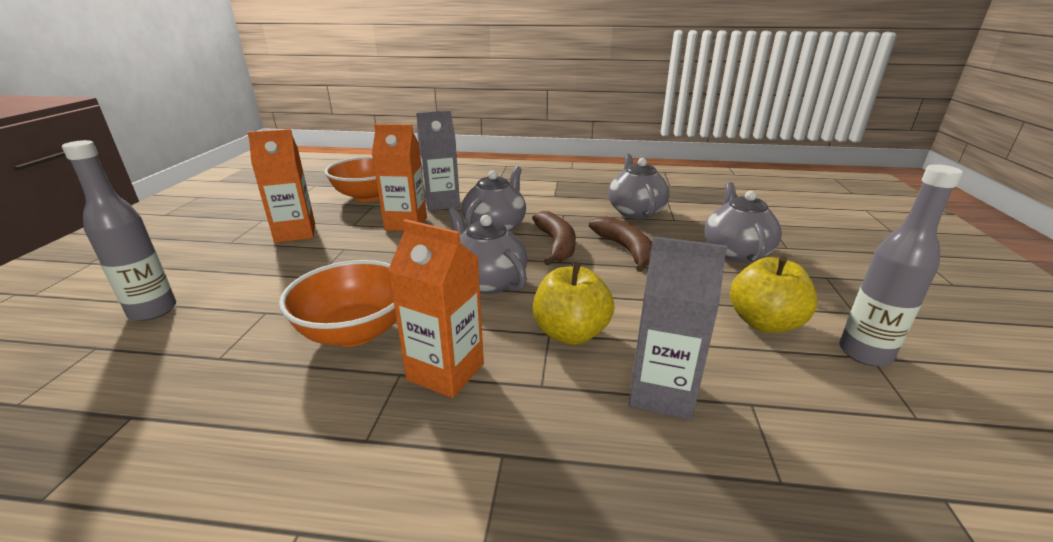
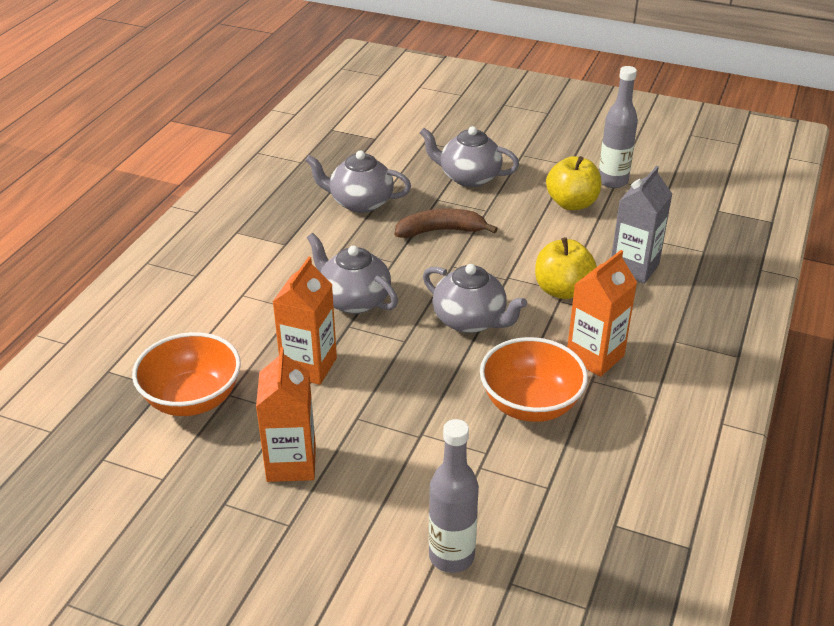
camera: 75 degrees left, 10 degrees up
(442, 203) = (259, 333): grey carton -> none
(487, 281) = (470, 321): grey teapot -> grey teapot turned 120 degrees counterclockwise
(556, 244) = (413, 268): brown banana -> none

